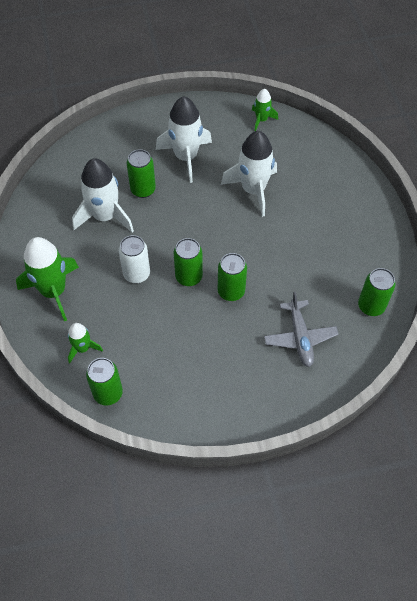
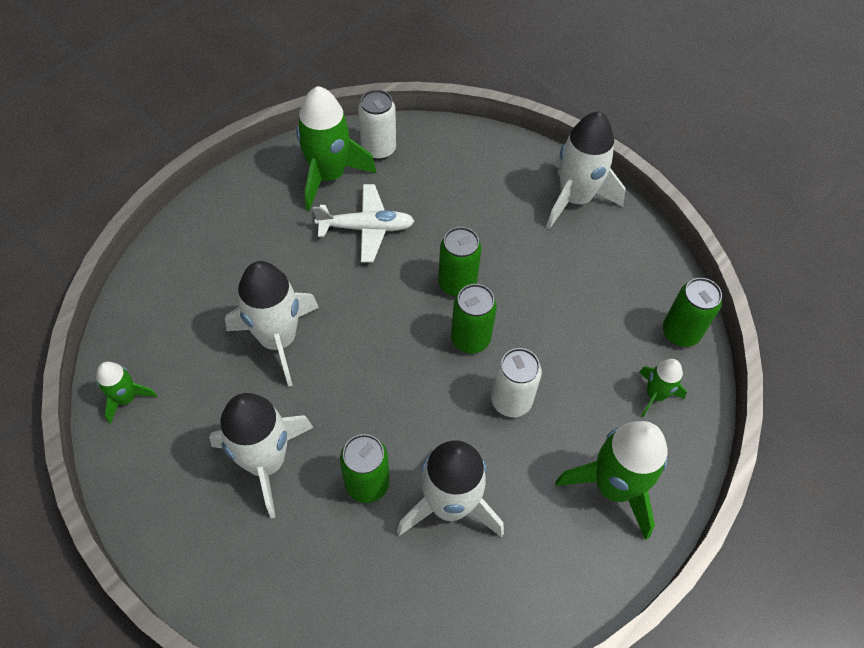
camera: 125 degrees left, 0 degrees up
(252, 403) = (575, 198): none -> white rocket
(300, 337) = (466, 192): grey plane -> none
(305, 266) = (366, 228): none -> white plane
(363, 267) = (329, 175): none -> green rocket
(371, 306) = (378, 149): green can -> white can

